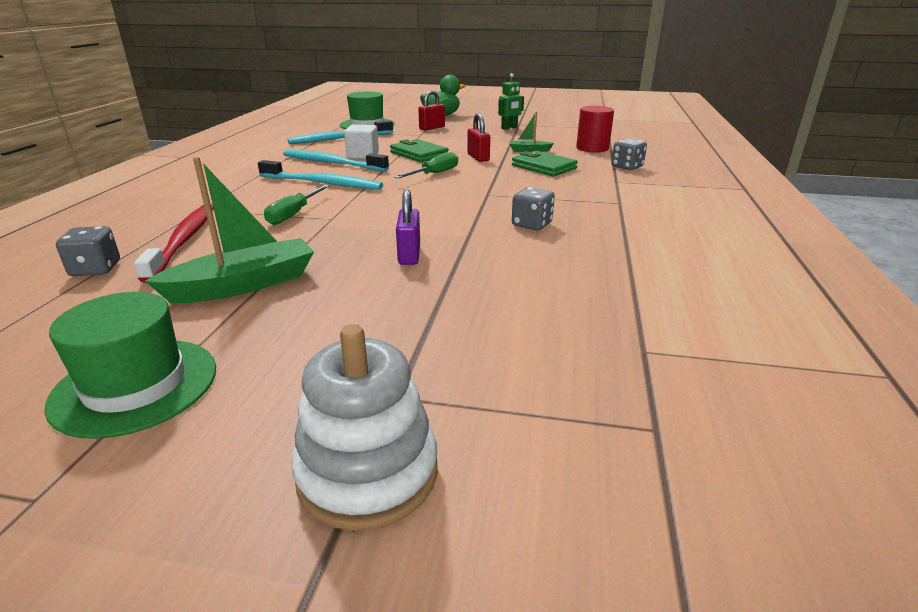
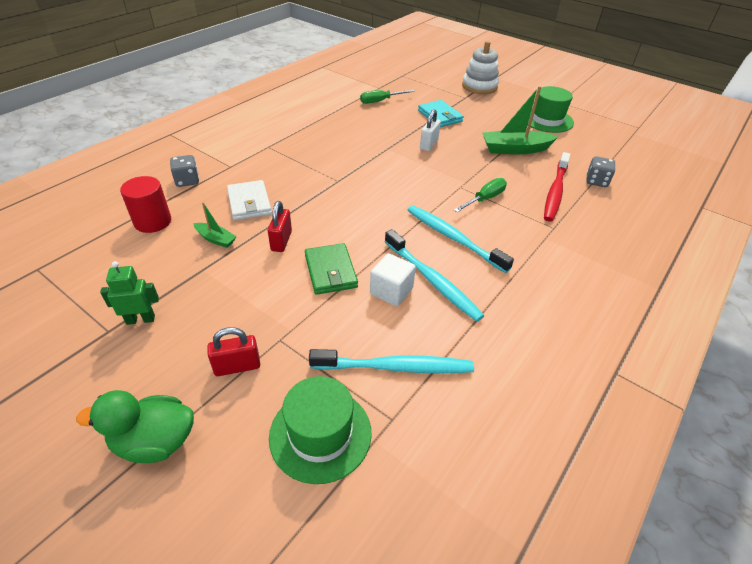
camera: 155 degrees left, 15 degrees up
(409, 255) = (429, 144): purple padlock -> white padlock
(427, 313) = (440, 116): none -> turquoise wallet
(434, 174) = (350, 222): green screwdriver -> green screwdriver (380, 101)
(531, 224) = (344, 145): grey dice -> none
(543, 167) = (249, 203): green wallet -> white wallet

